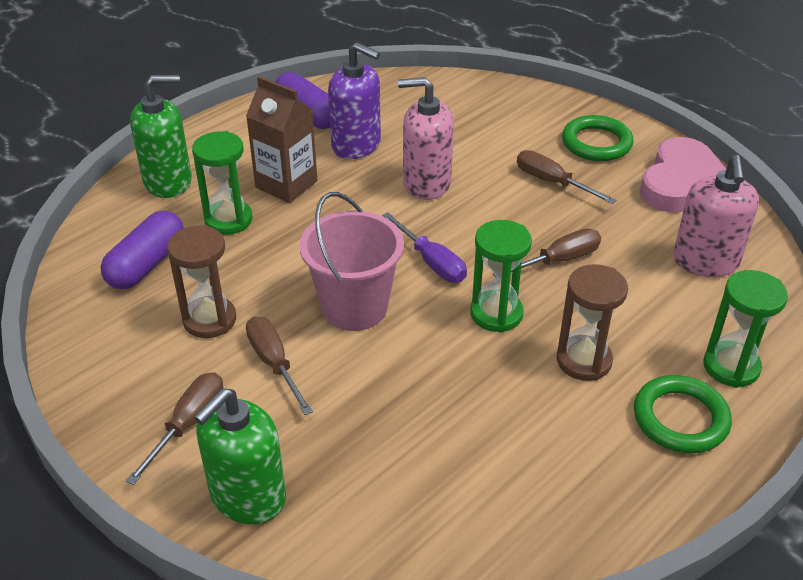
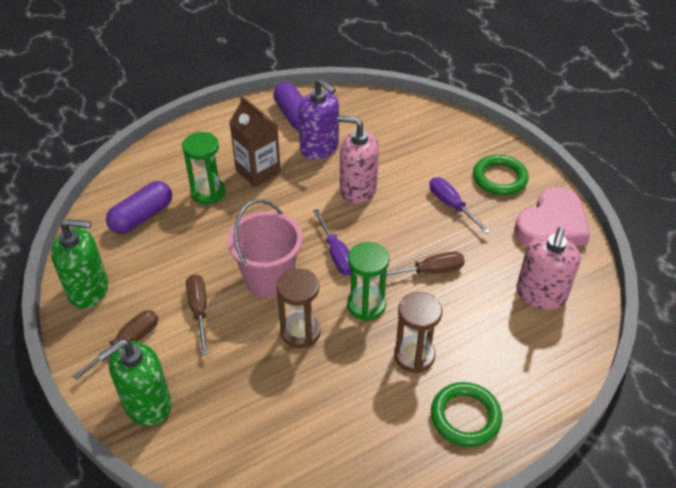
camera: 15 degrees right, 5 degrees up
(168, 181) = (178, 154): green soap dispenser -> green soap dispenser (88, 290)
(209, 320) = (168, 268): brown hourglass -> brown hourglass (300, 332)
(552, 182) = (451, 206): brown screwdriver -> purple screwdriver
(731, 367) = (521, 385): green hourglass -> none

